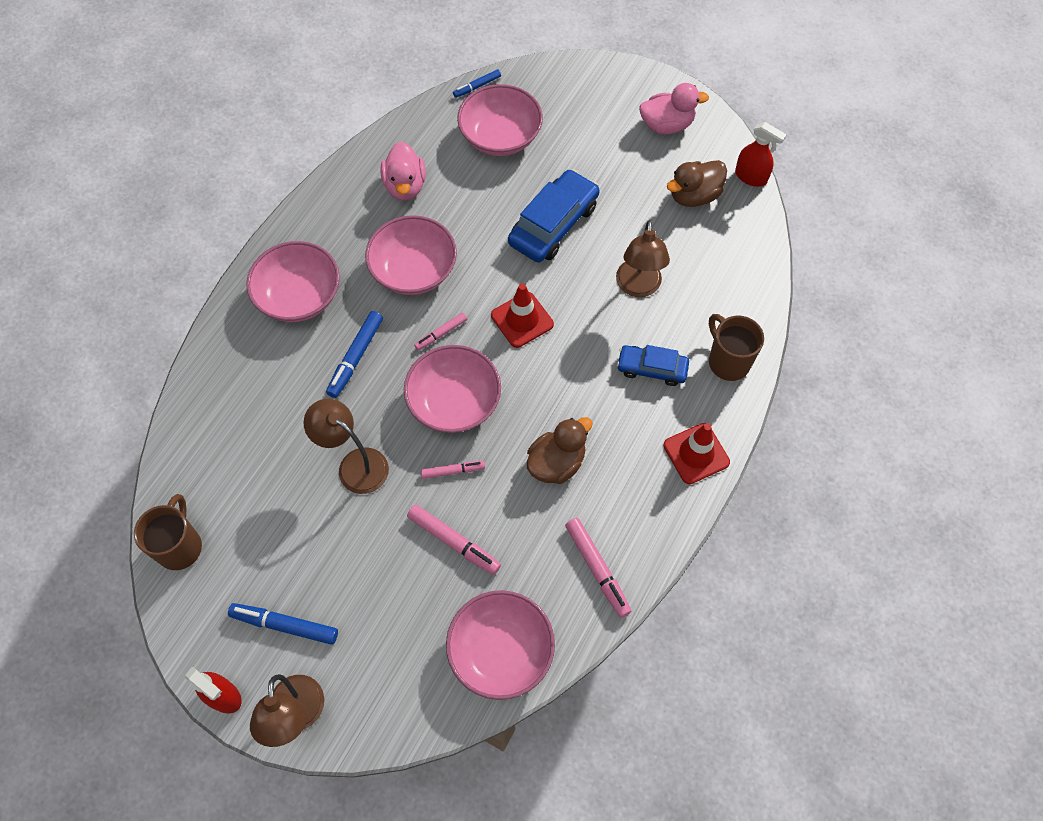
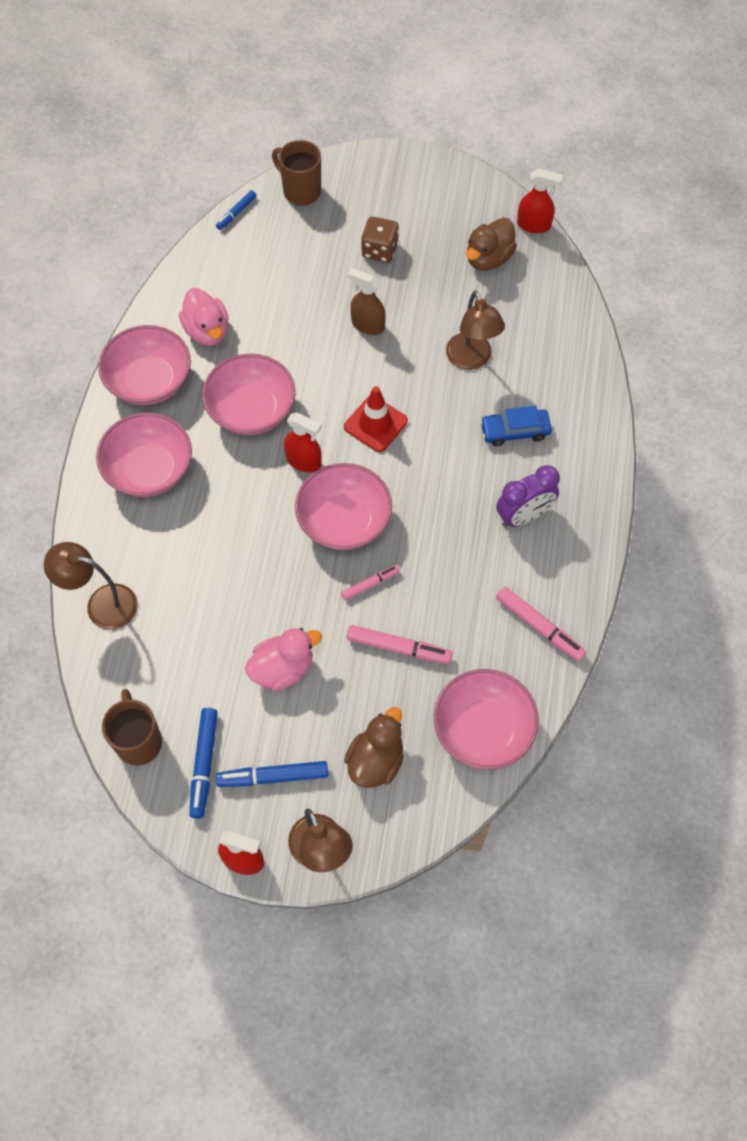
camera: 20 degrees left, 0 degrees up
(355, 357) = (231, 509): blue marker -> blue marker (204, 764)
(355, 464) = (274, 609): brown lamp -> brown lamp (101, 604)
(441, 334) = (304, 461): pink marker -> red spray bottle
(500, 137) = (280, 256): pink bowl -> pink bowl (149, 381)
(553, 224) = (367, 325): blue car -> brown spray bottle
(556, 463) = (463, 545): brown duck -> brown duck (375, 761)
(594, 158) = (379, 250): none -> brown dice
(626, 454) = (523, 516): none -> purple clock
(666, 125) = (435, 198): pink duck -> pink duck (282, 669)
(696, 453) = (586, 495): red traffic cone -> none
(728, 361) = (581, 402): brown mug -> brown mug (300, 191)

